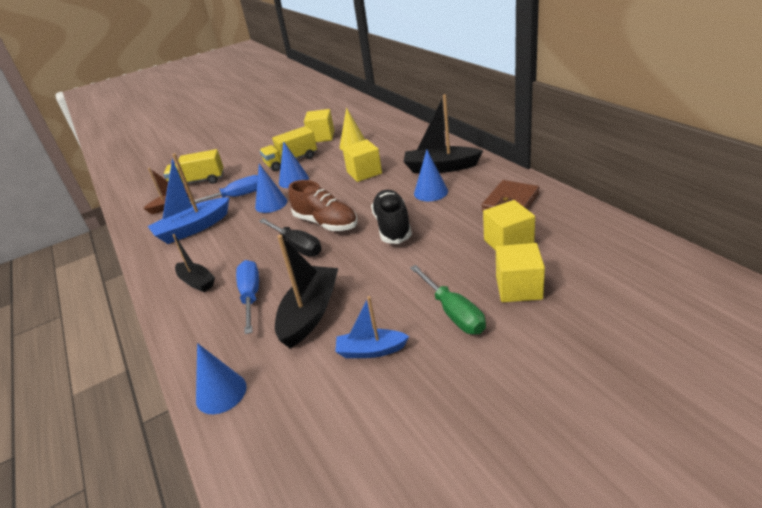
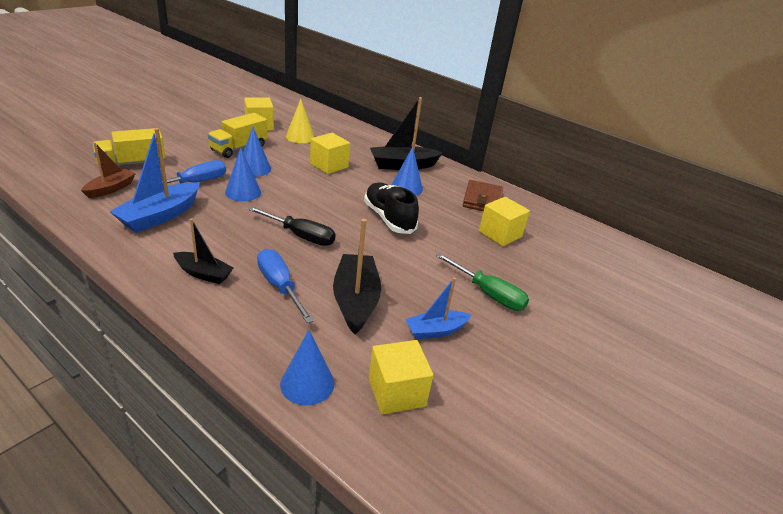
camera: 30 degrees left, 0 degrees up
(326, 223) = (318, 213): brown shoe -> none
(518, 288) = (529, 271): yellow cube -> yellow cube (396, 392)

